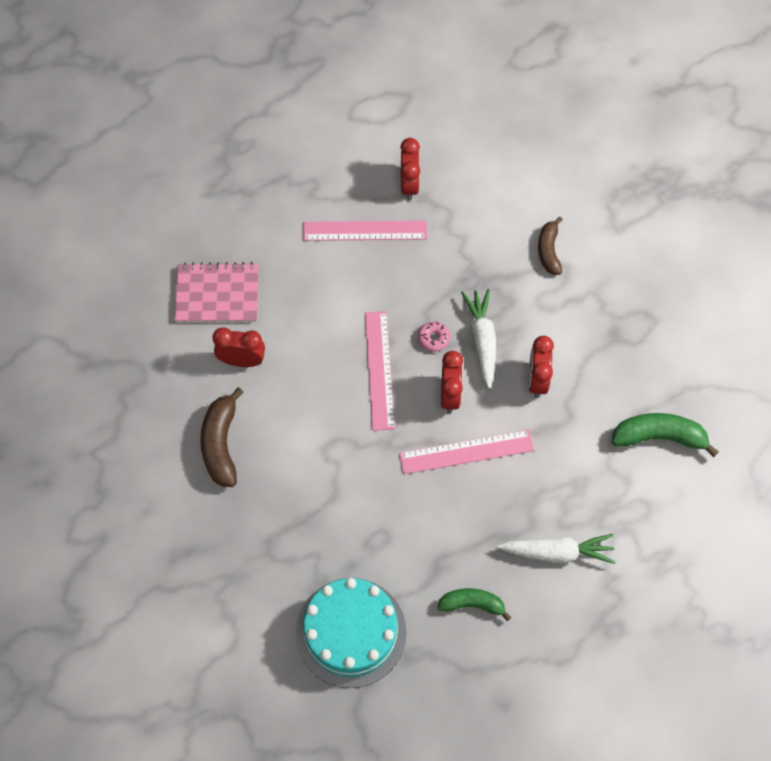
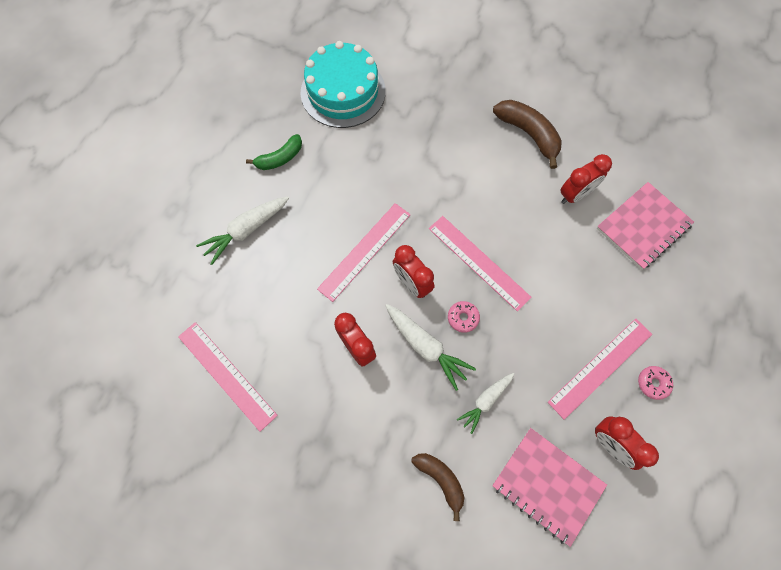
camera: 140 degrees right, 5 degrees up
(338, 195) = (653, 383): none -> pink donut
(471, 272) = (485, 401): none -> white carrot
(477, 195) = (547, 485): none -> pink notebook
(659, 437) = (226, 375): green banana -> pink ruler

